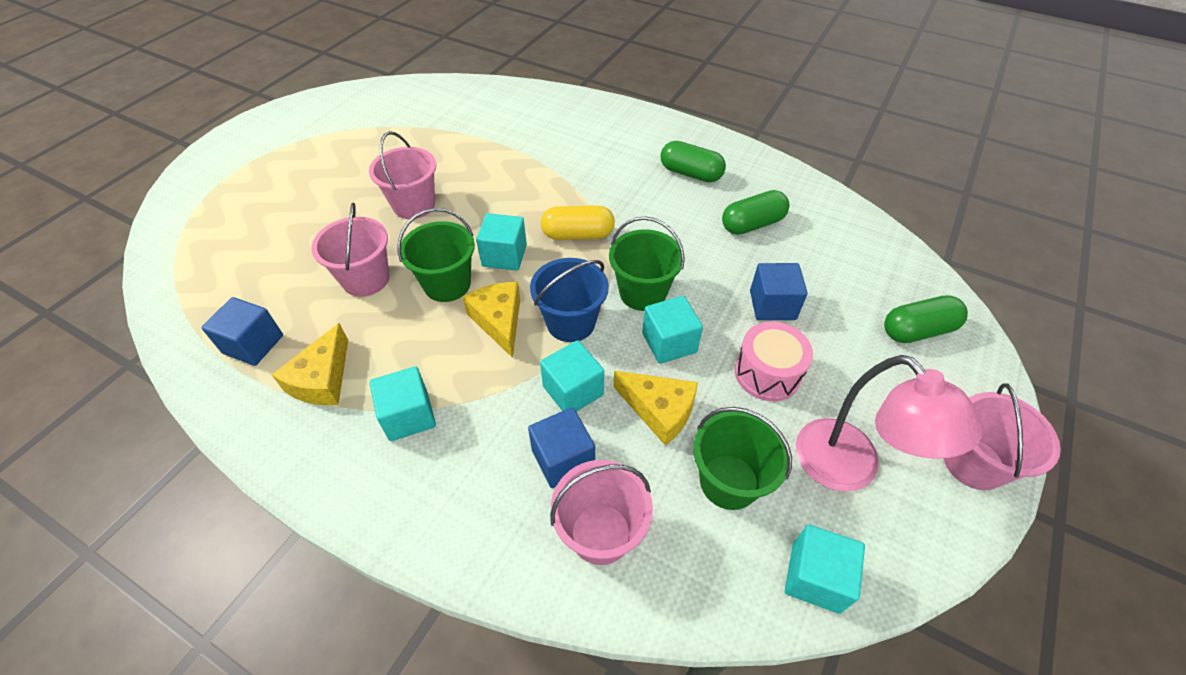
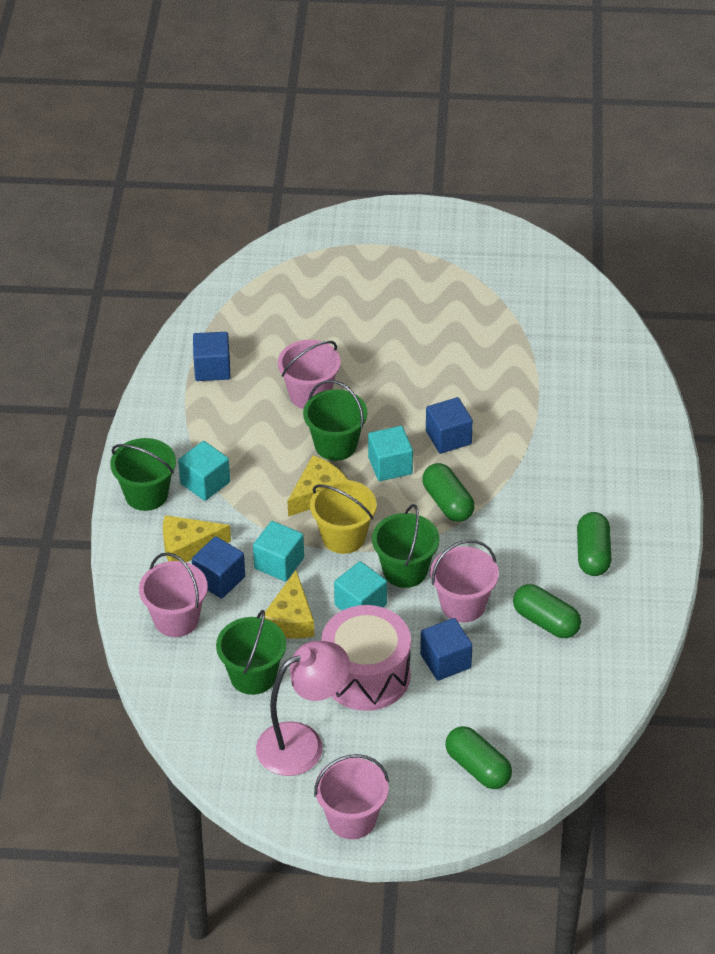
camera: 65 degrees right, 5 degrees down
(322, 379) = (206, 422): yellow cheese -> yellow cheese (188, 547)
(379, 486) = (146, 494): none -> green bucket
(414, 205) = (411, 379): pink bucket -> pink bucket (463, 605)
(501, 207) = (448, 437): none -> blue cube
(571, 322) = (343, 537): blue bucket -> yellow bucket
(578, 235) = (447, 503): yellow capsule -> green capsule
(767, 373) = (366, 675): pink drum -> pink drum, size x1.52
(815, 577) = (206, 739): turquoise cube -> none
(849, 469) = (303, 743): pink lamp -> pink lamp turned 150 degrees counterclockwise

